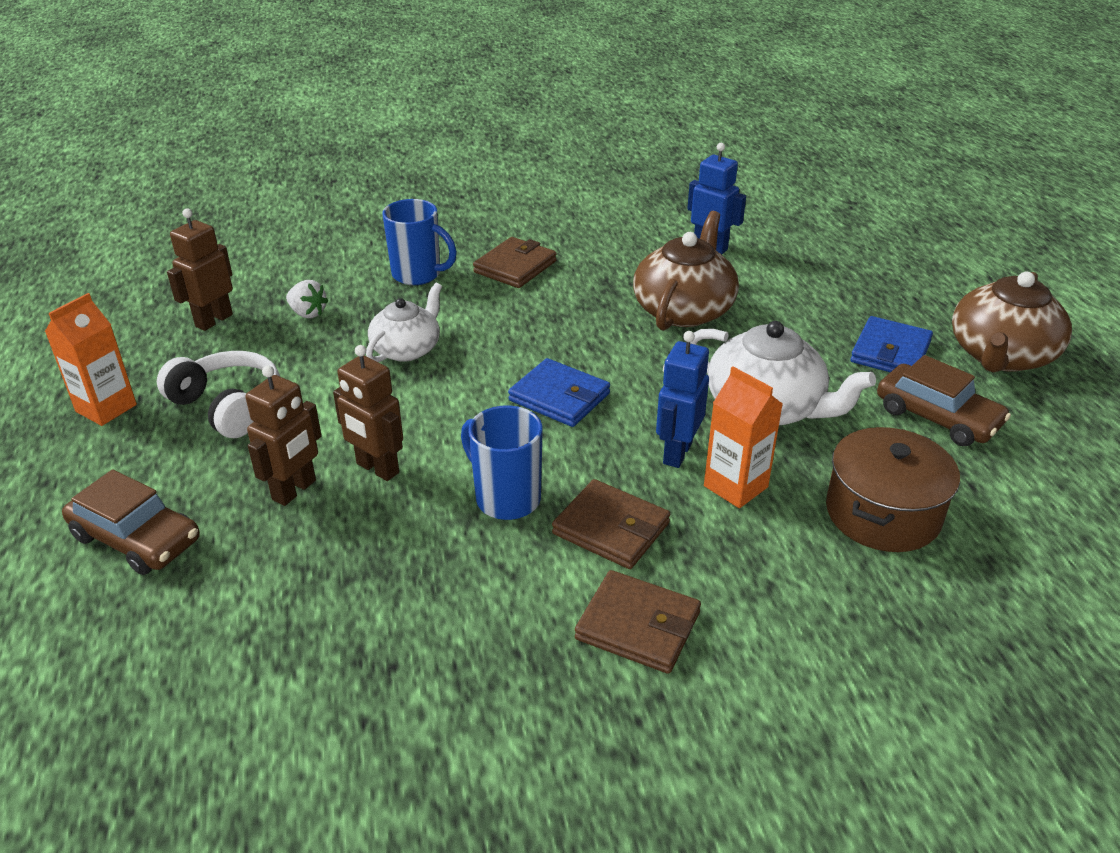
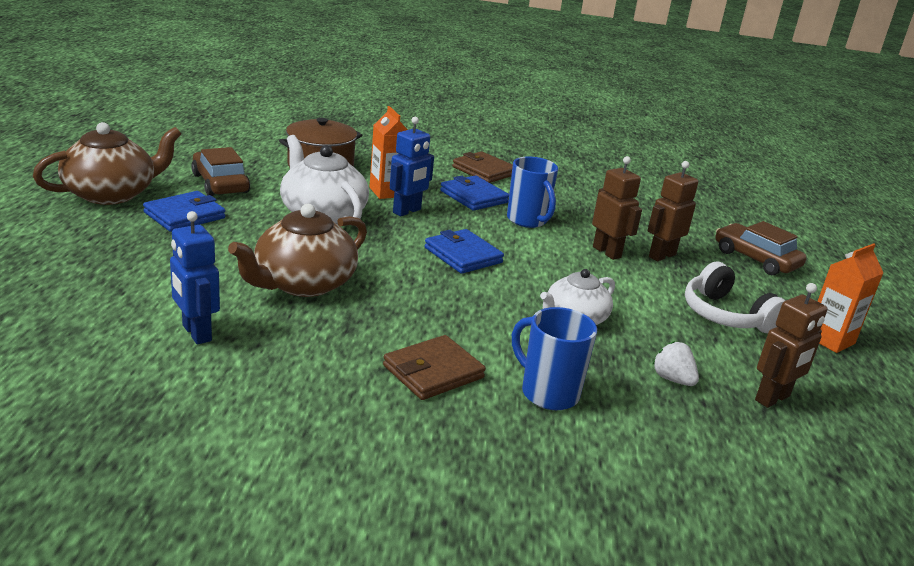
camera: 165 degrees left, 10 degrees down
(611, 528) = (473, 197): brown wallet -> blue wallet

